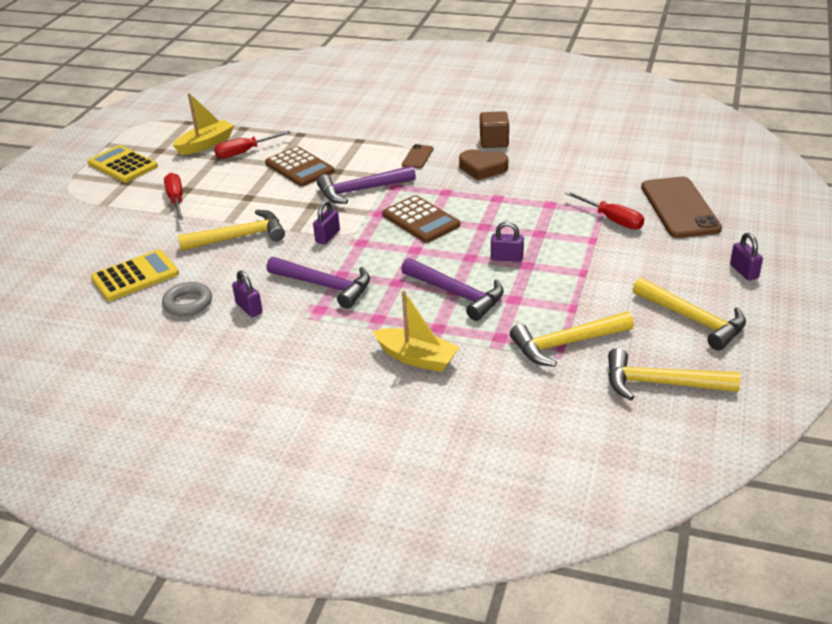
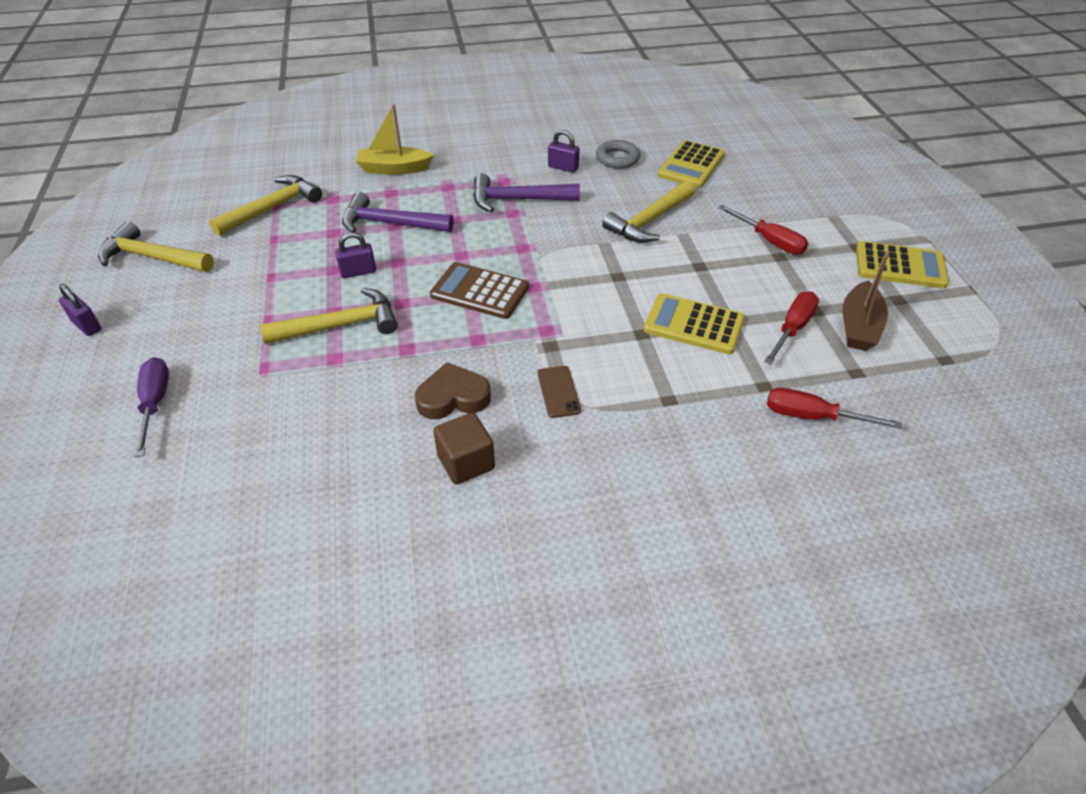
camera: 150 degrees right, 10 degrees up
(206, 144) = (858, 326): yellow boat -> brown boat
(299, 167) = (693, 325): brown calculator -> yellow calculator
(327, 236) = (563, 245): purple padlock -> none
(361, 190) = (583, 312): purple hammer -> none
(612, 219) = (247, 356): red screwdriver -> red screwdriver (812, 417)
(660, 384) = (186, 199): yellow hammer -> yellow hammer (341, 325)
(680, 208) = (155, 403): brown phone -> purple screwdriver

